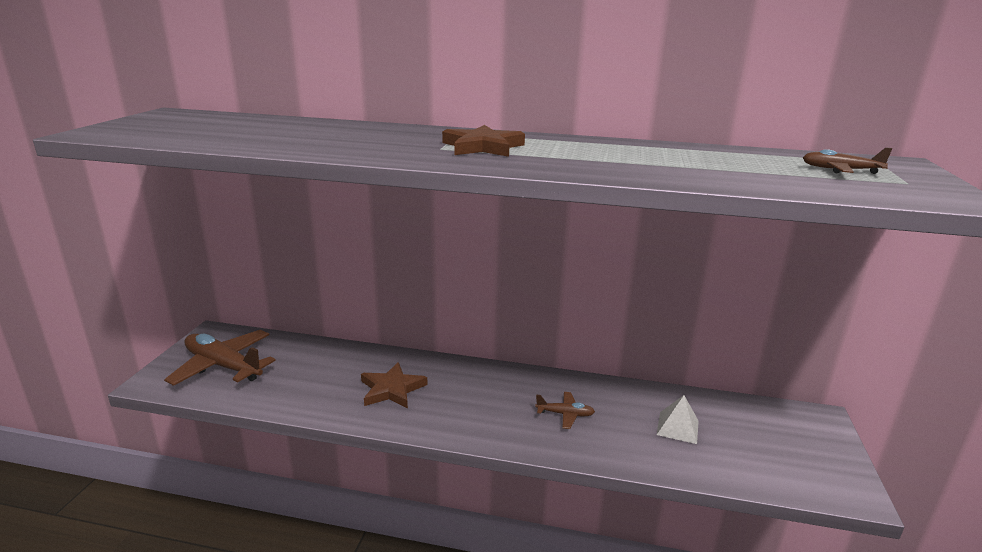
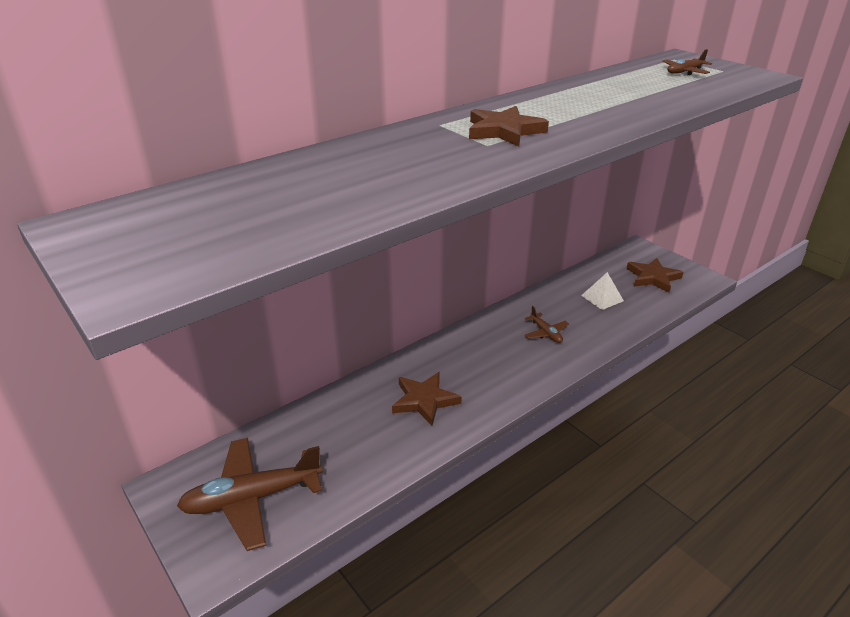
camera: 50 degrees left, 10 degrees up
(565, 414) = (546, 333): brown plane -> brown plane turned 105 degrees clockwise
(778, 449) = (653, 277): none -> brown star

